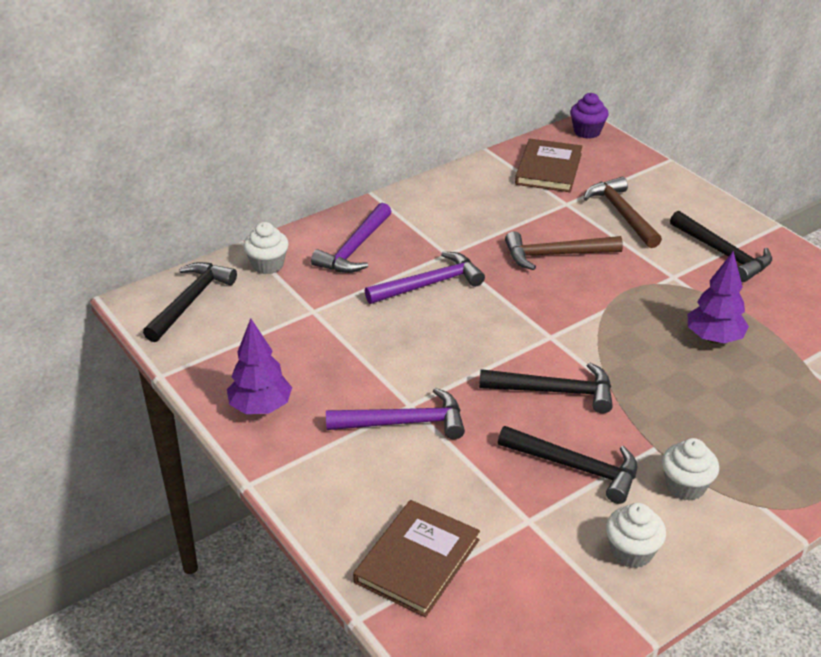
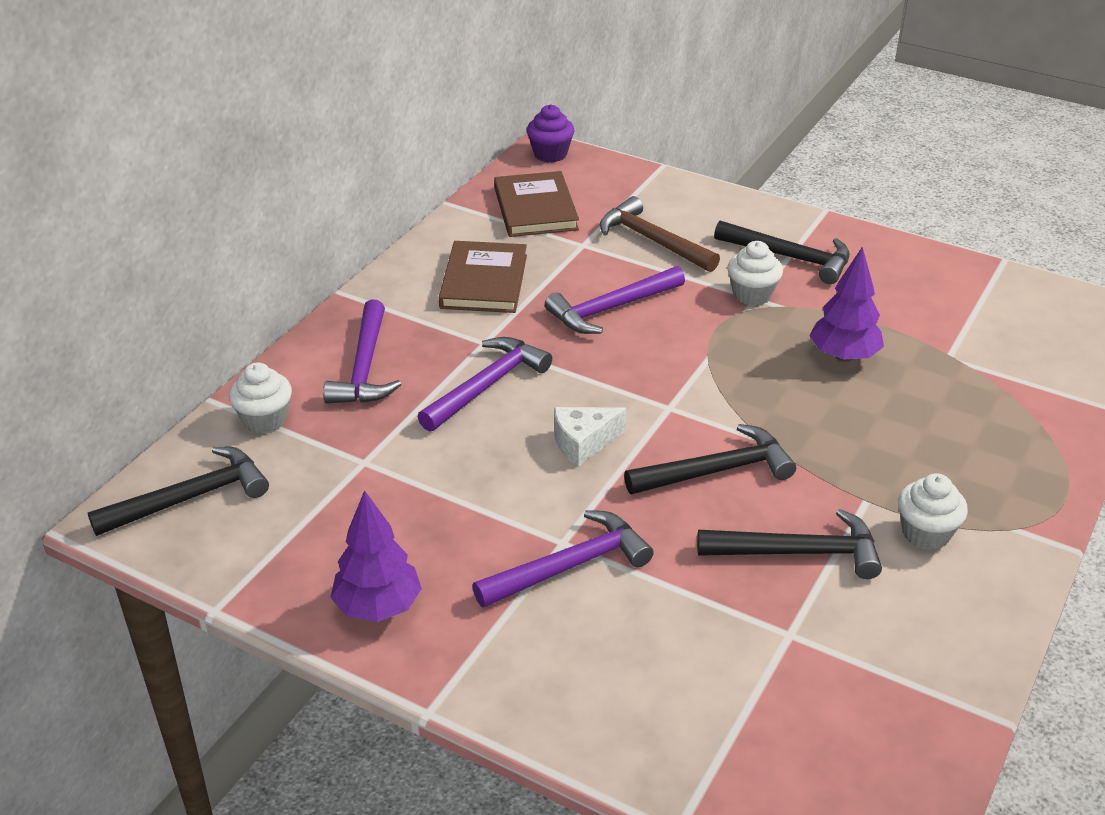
camera: 25 degrees left, 0 degrees up
(190, 301) = (190, 498): black hammer -> black hammer turned 60 degrees clockwise
(417, 561) = (698, 731): brown book -> brown book (484, 281)
(470, 343) = (583, 443): none -> white cheese
(556, 255) = (611, 309): brown hammer -> purple hammer
(631, 552) = (921, 629): white cupcake -> white cupcake (752, 295)

